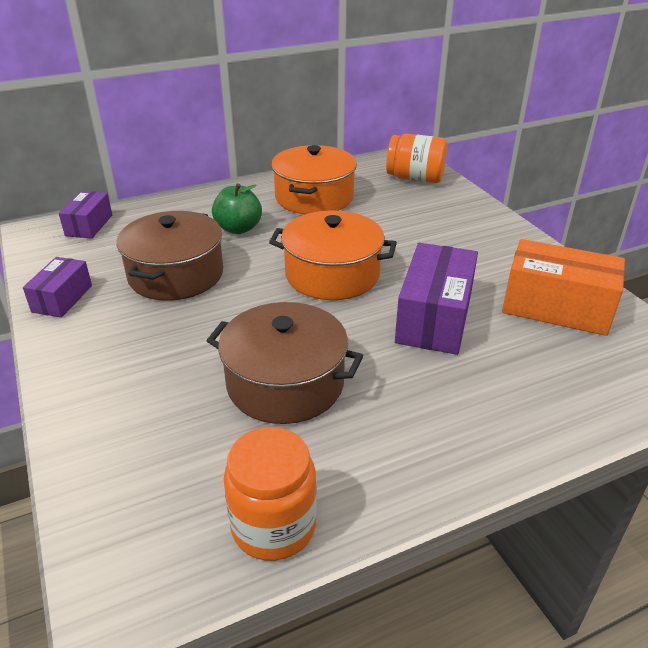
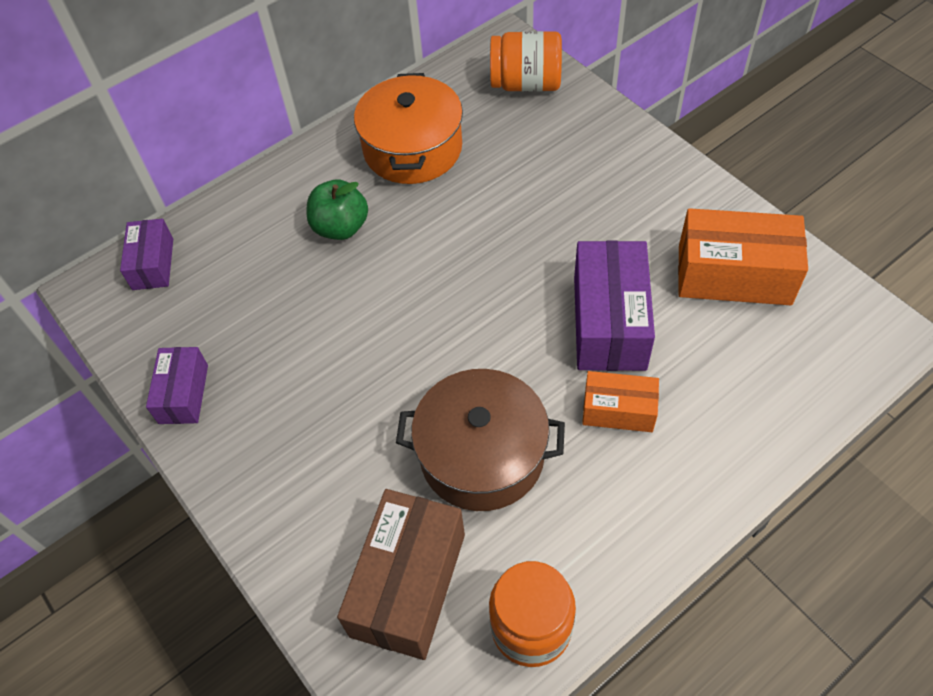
camera: 10 degrees left, 20 degrees up
(172, 463) = (408, 584): none -> brown box
(176, 275) = (298, 324): brown pot -> none
(332, 274) = (478, 280): orange pot -> none
(422, 377) = (618, 410): none -> orange box

